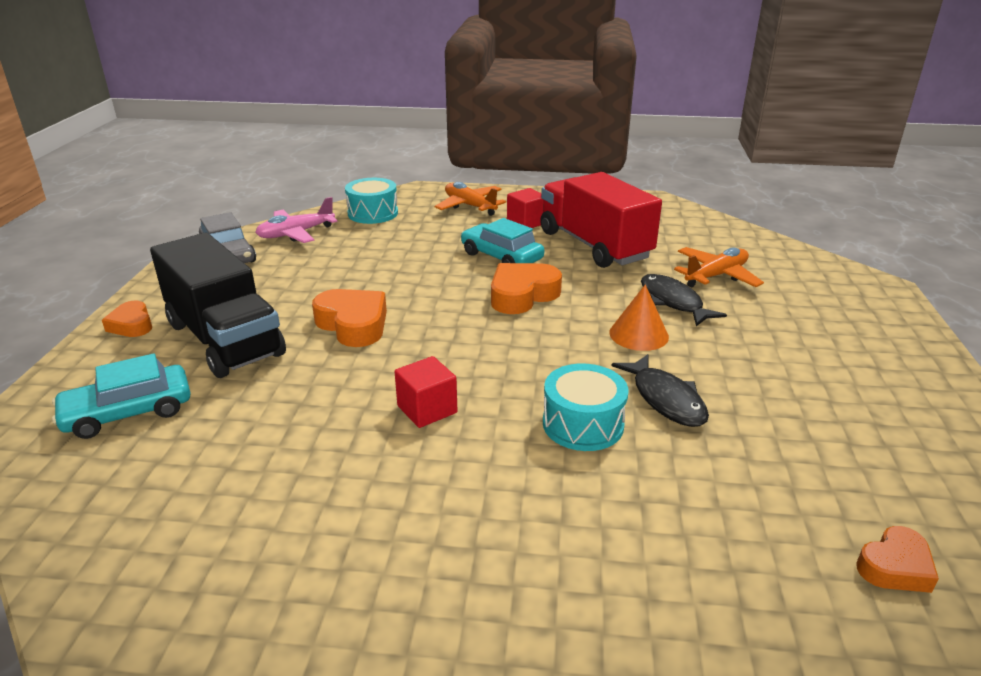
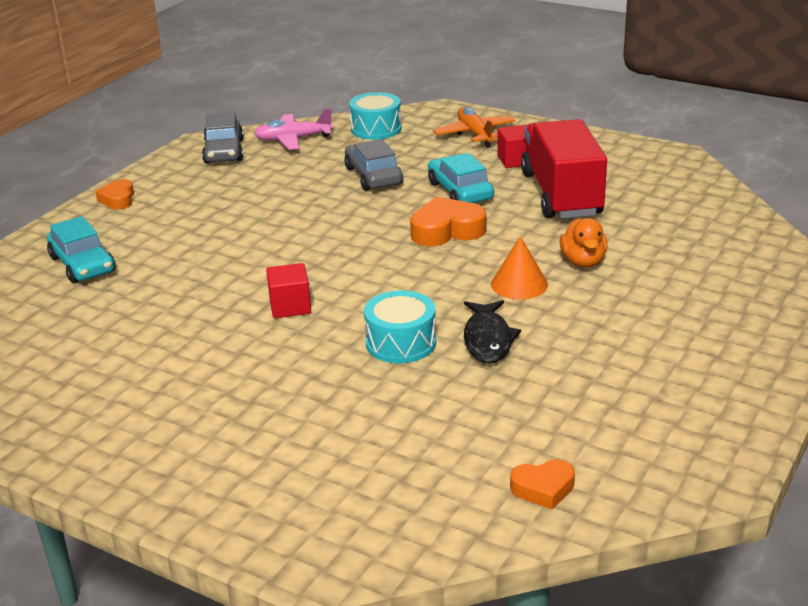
camera: 25 degrees right, 0 degrees up
(128, 412) = (82, 264): turquoise car -> turquoise car turned 120 degrees counterclockwise
(225, 339) = (178, 223): black truck -> none
(353, 324) = (283, 230): orange heart -> none
(406, 256) = (373, 176): none -> grey car
(673, 302) = (583, 262): black fish -> orange duck
(716, 276) = (654, 245): orange plane -> none

